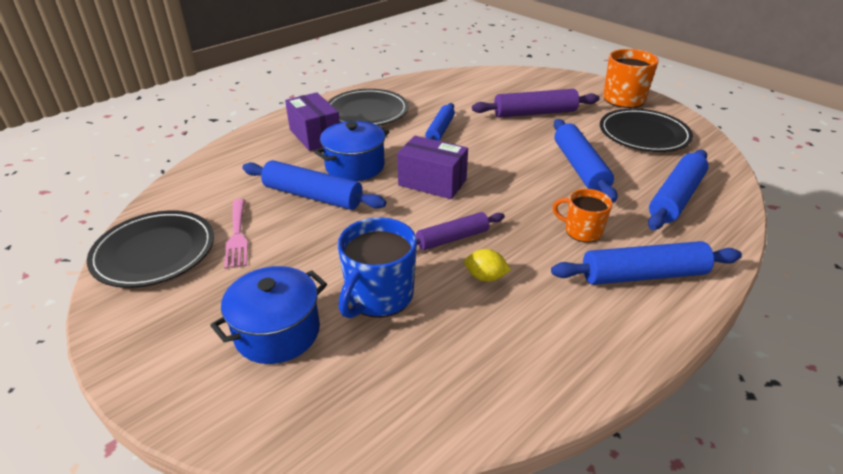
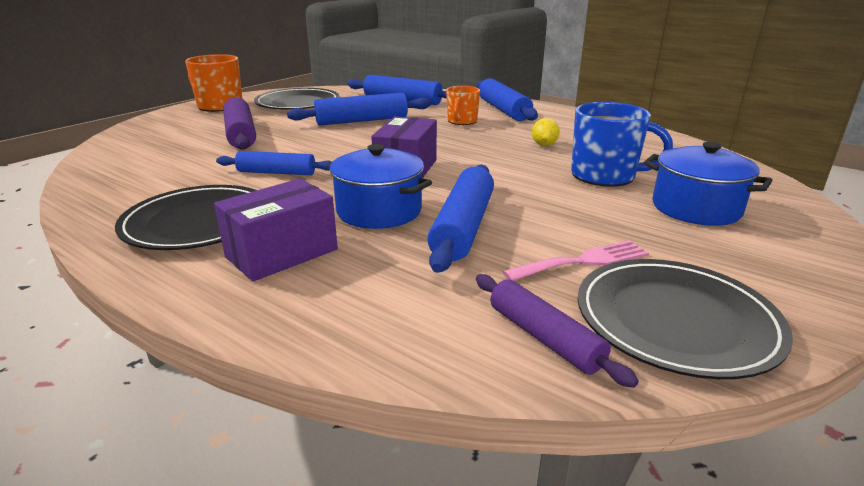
camera: 100 degrees left, 10 degrees down
(452, 238) = (501, 156): purple rolling pin -> purple rolling pin (544, 337)

